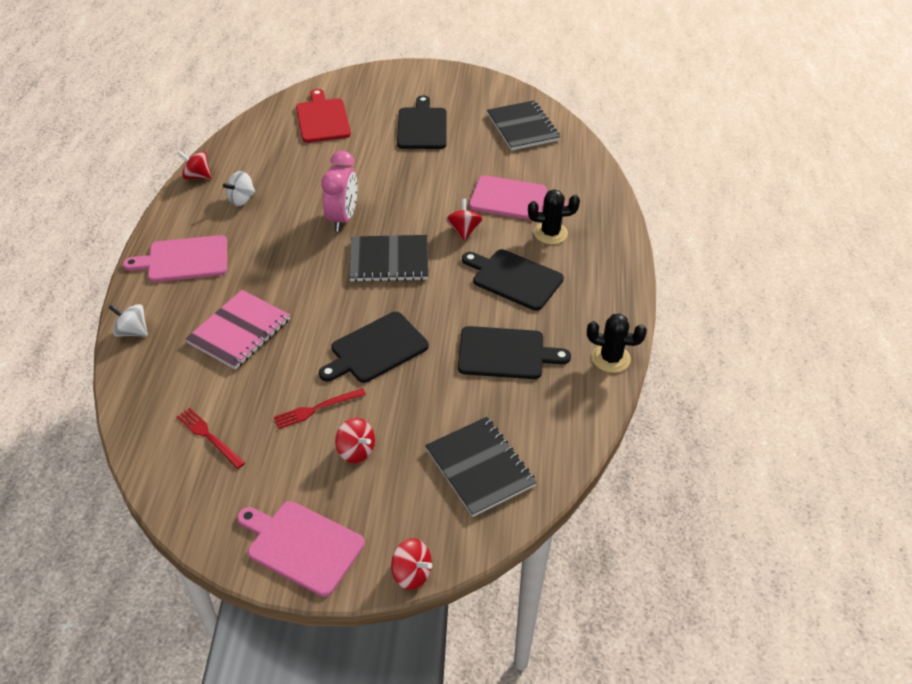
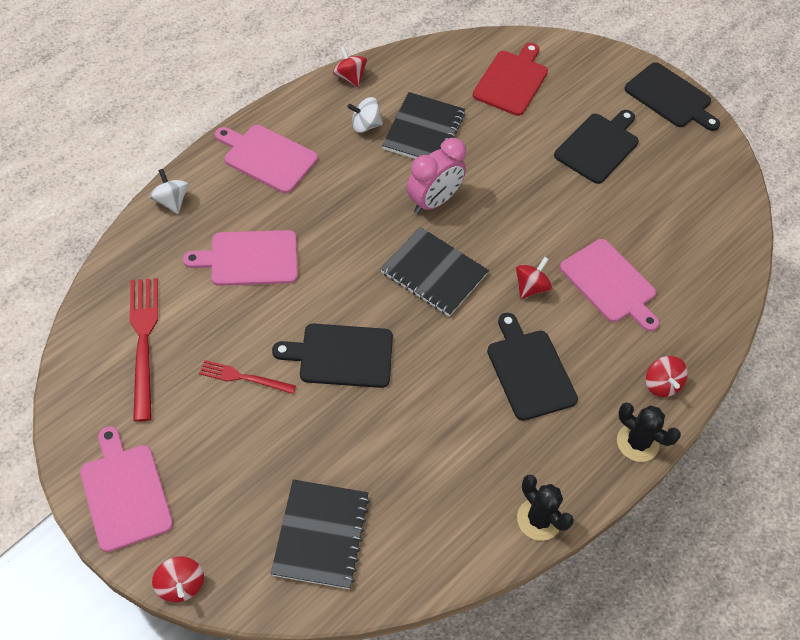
camera: 35 degrees right, 10 degrees up
(209, 436) = (144, 341): red fork -> red fork, size x1.72
(239, 331) = (250, 258): pink notebook -> pink cutting board
(356, 451) = (239, 440): red spinning top -> red spinning top (661, 384)
(505, 353) = (447, 442): black cutting board -> black cutting board (670, 97)
(522, 127) = (700, 209): black notebook -> black notebook (424, 131)
(550, 233) = (611, 346): black cactus -> black cactus (637, 442)

